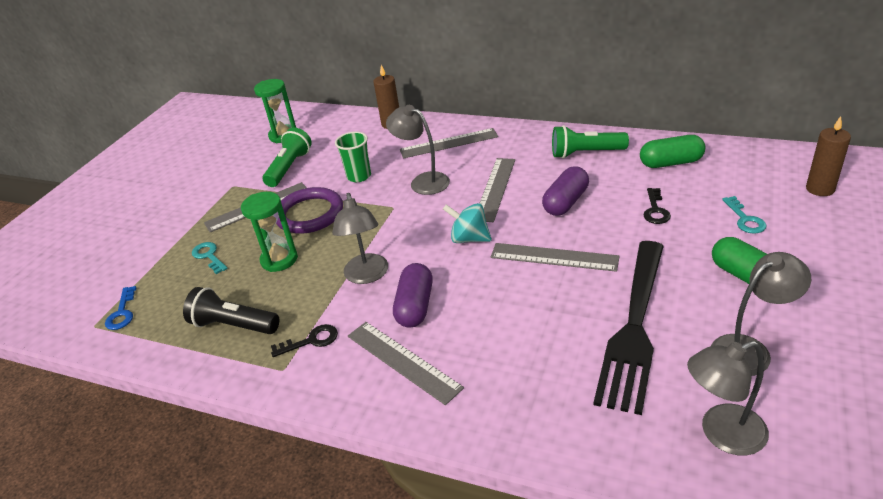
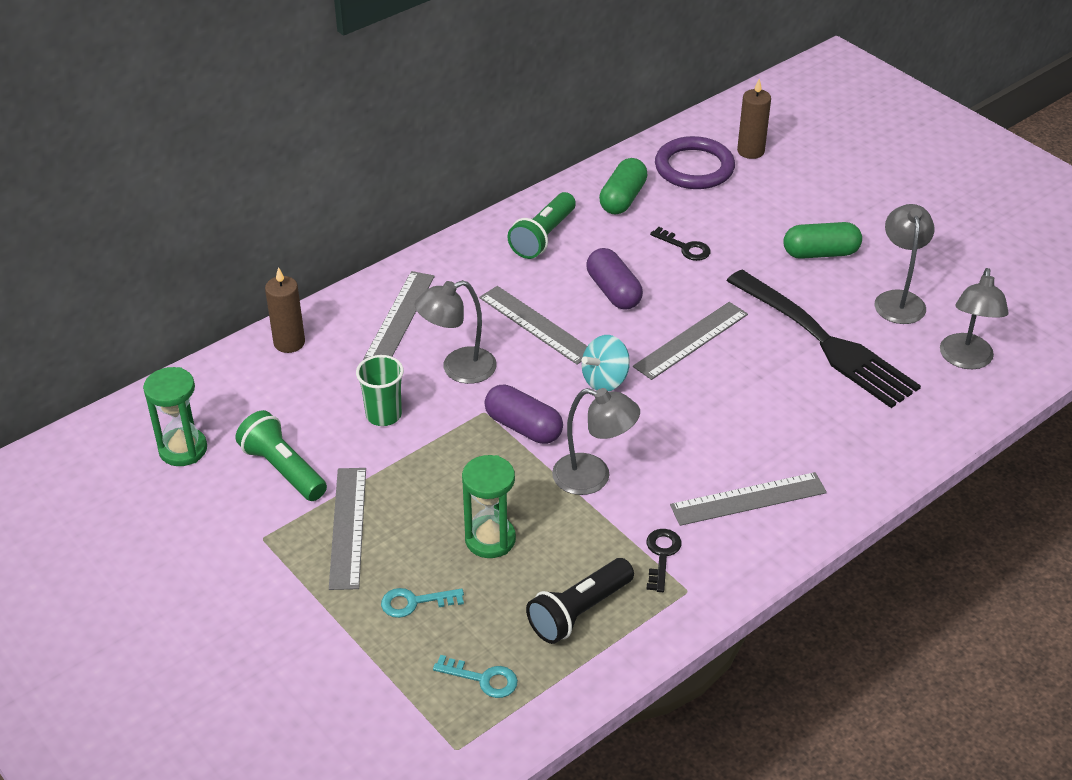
camera: 65 degrees left, 5 degrees up
(122, 313) = (456, 714): blue key -> none
(309, 214) = (420, 484): purple ring -> purple ring (694, 168)
(415, 306) = (677, 461): purple capsule -> purple capsule (523, 427)
(745, 219) = (749, 210): turquoise key -> turquoise key (483, 679)

